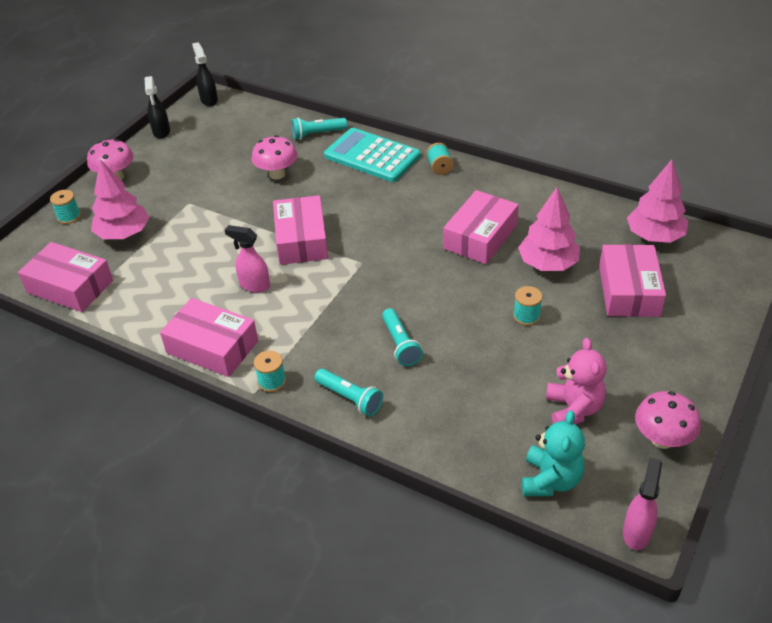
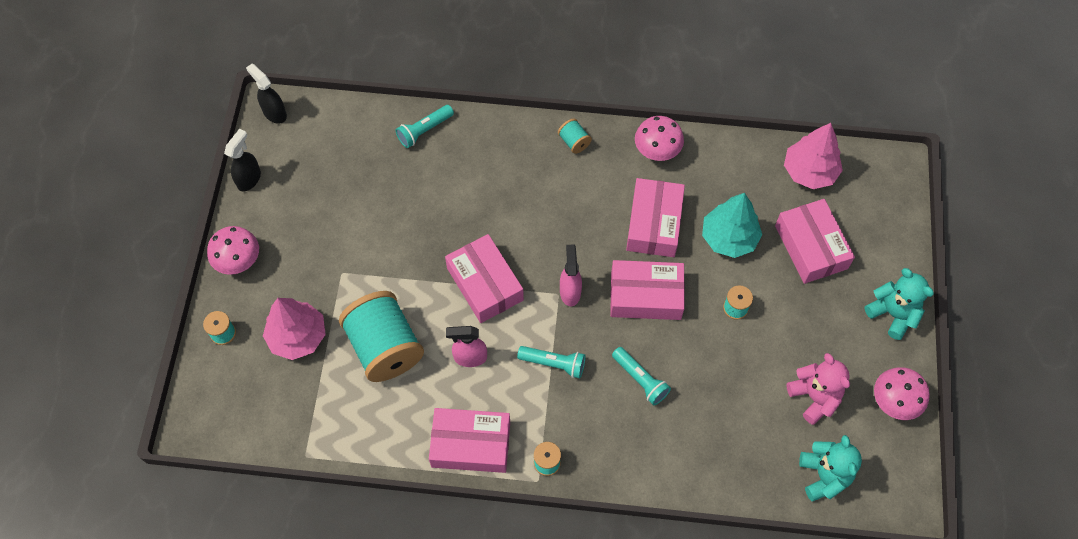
camera: 25 degrees left, 20 degrees up
(70, 286) = (285, 423): pink box -> pink box (645, 295)
(161, 132) = (249, 179): black spray bottle -> black spray bottle turned 120 degrees counterclockwise
(188, 259) = (385, 347): none -> turquoise spool
(277, 174) = (412, 203): pink mushroom -> pink mushroom (657, 151)
(350, 398) = (625, 455): turquoise flashlight -> turquoise flashlight (554, 364)
(372, 156) = (498, 146): turquoise calculator -> none
(548, 264) = (729, 238): pink tree -> turquoise tree
(636, 532) = (906, 499): pink spray bottle -> pink spray bottle (570, 291)
(694, 365) = (892, 314): none -> turquoise teddy bear

